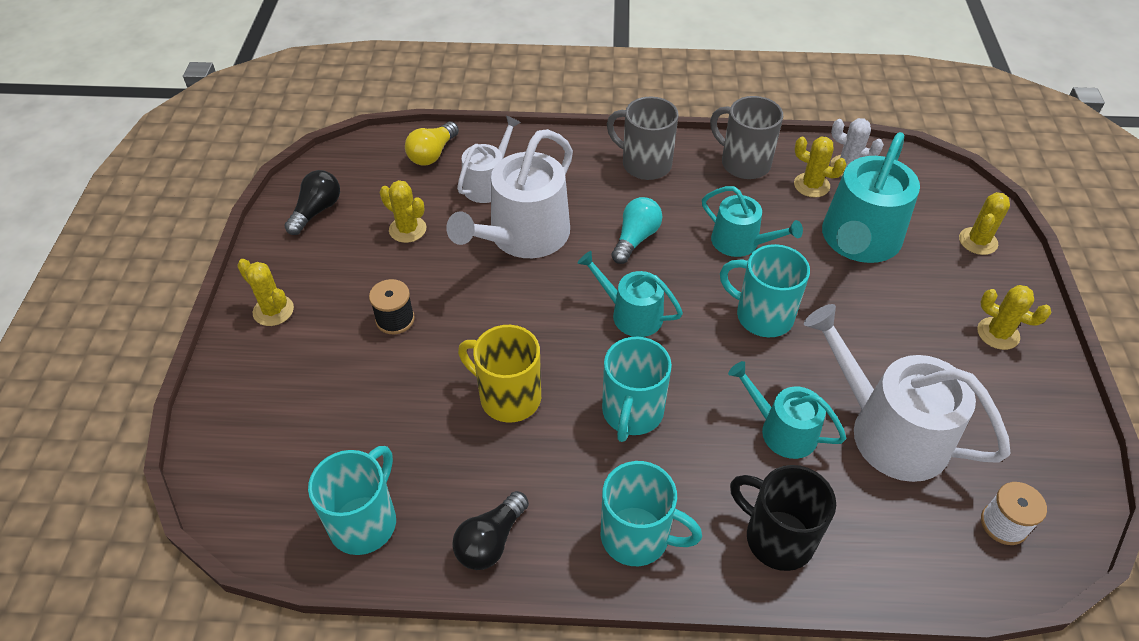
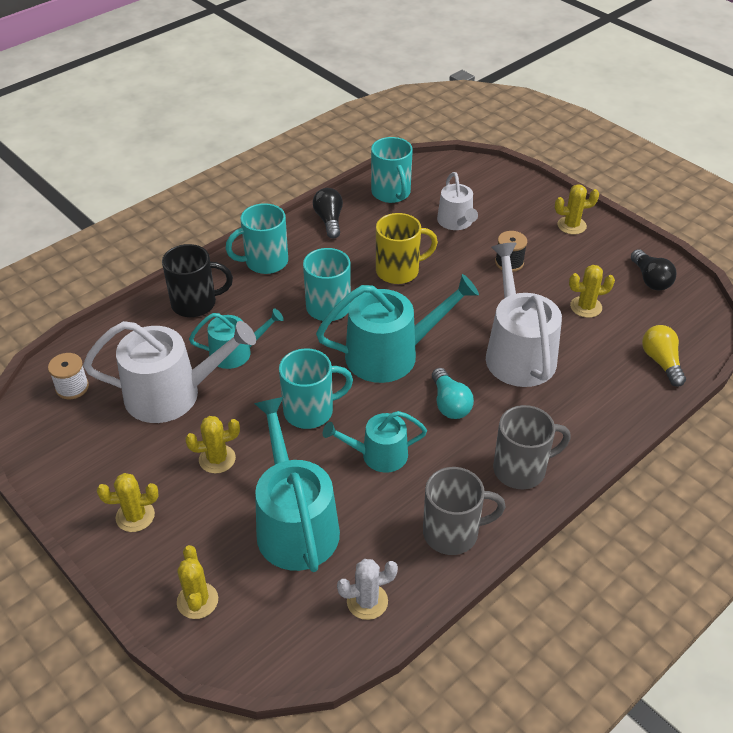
camera: 135 degrees right, 5 degrees down
(488, 183) = (594, 370): white watering can -> white watering can (456, 222)
(631, 314) = (390, 354): turquoise watering can -> turquoise watering can, size x1.72
(811, 185) = (378, 553): yellow cactus -> yellow cactus (217, 459)

